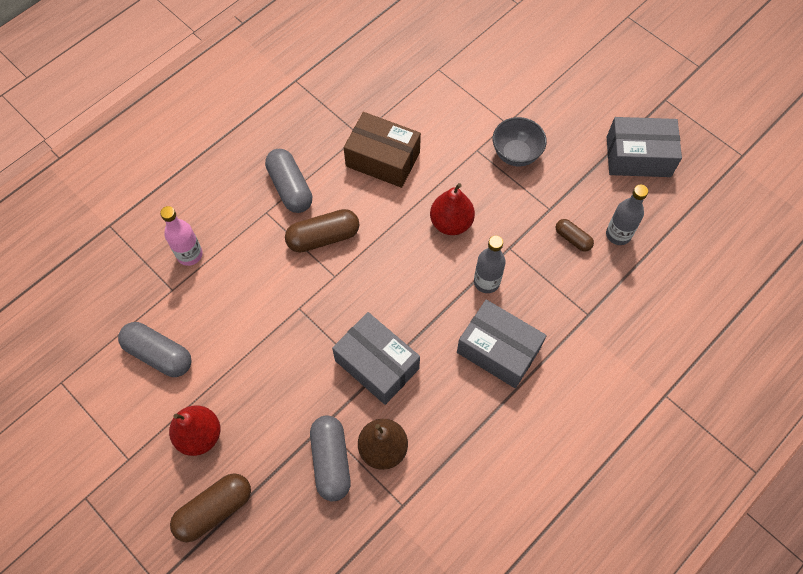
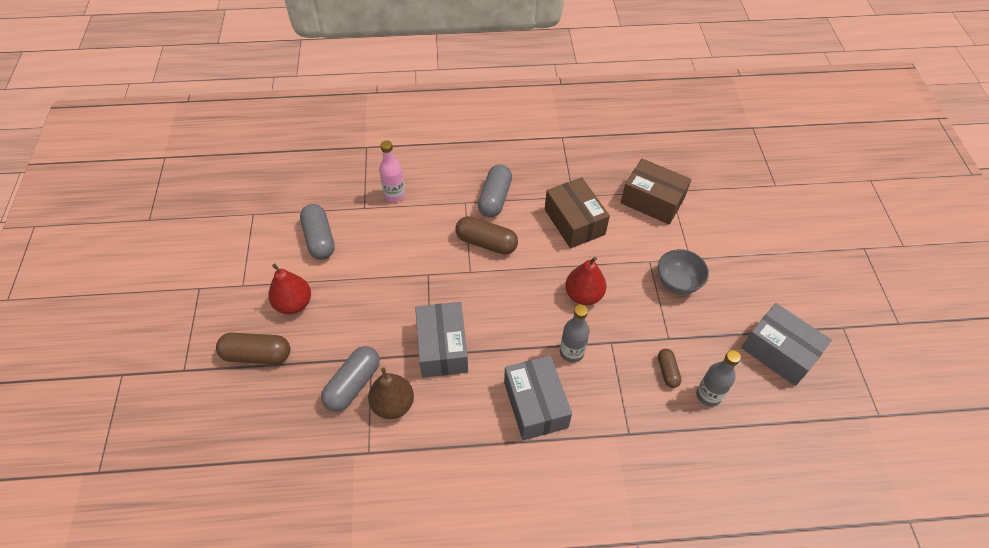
camera: 40 degrees right, 10 degrees down
(431, 90) = (652, 201): none -> brown box

